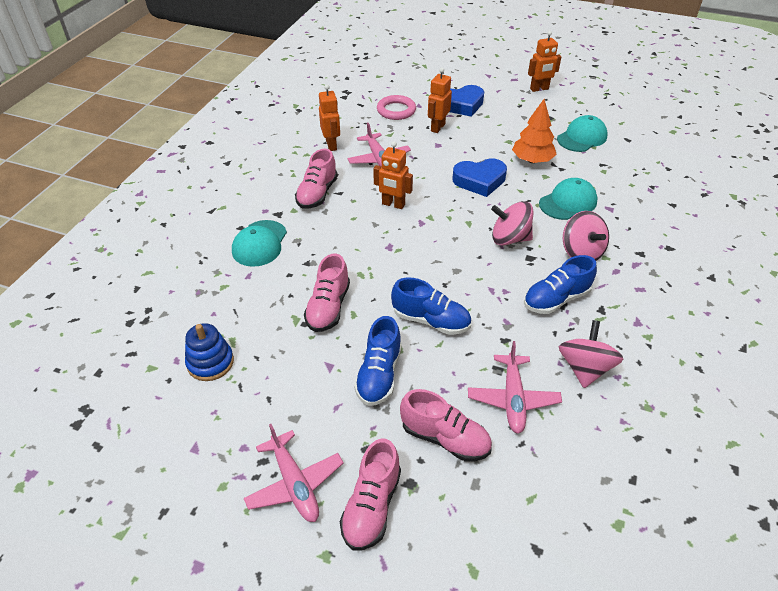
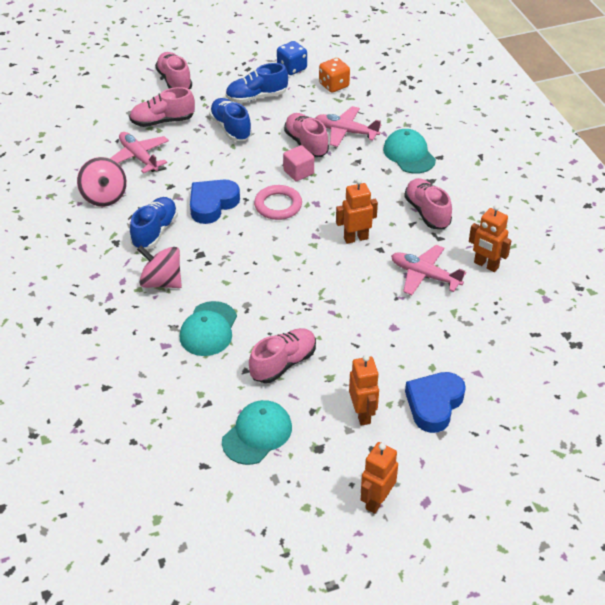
camera: 140 degrees right, 0 degrees up
(210, 362) = (334, 85): blue stacking toy -> orange dice
(216, 422) = (292, 68): none -> blue dice
(294, 483) = (221, 70): pink plane -> pink plane (346, 132)
(370, 282) = (298, 172): none -> pink cube
(396, 110) = (489, 348): pink ring -> pink ring (278, 205)
(431, 320) = (231, 171): blue shoe -> blue shoe (256, 97)
(437, 127) = (420, 351): orange robot -> orange robot (362, 414)
(479, 181) = (309, 306): blue heart -> blue heart (212, 204)
(509, 238) = (230, 261): pink spinning top -> none
(532, 160) = (283, 363): orange tree -> pink shoe
(582, 137) = (257, 434): turquoise cap -> turquoise cap turned 150 degrees counterclockwise

